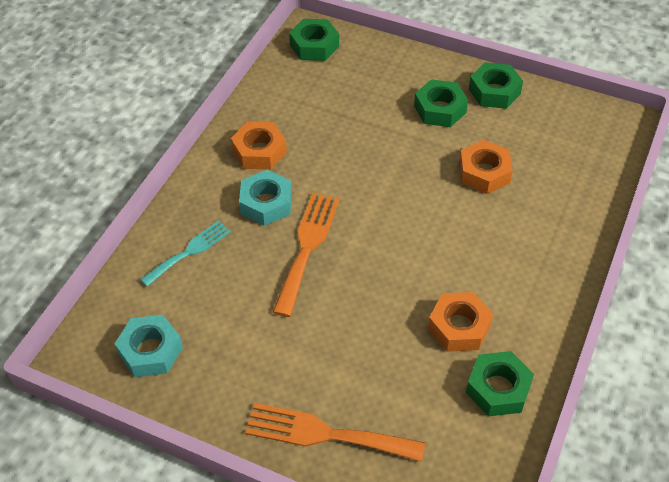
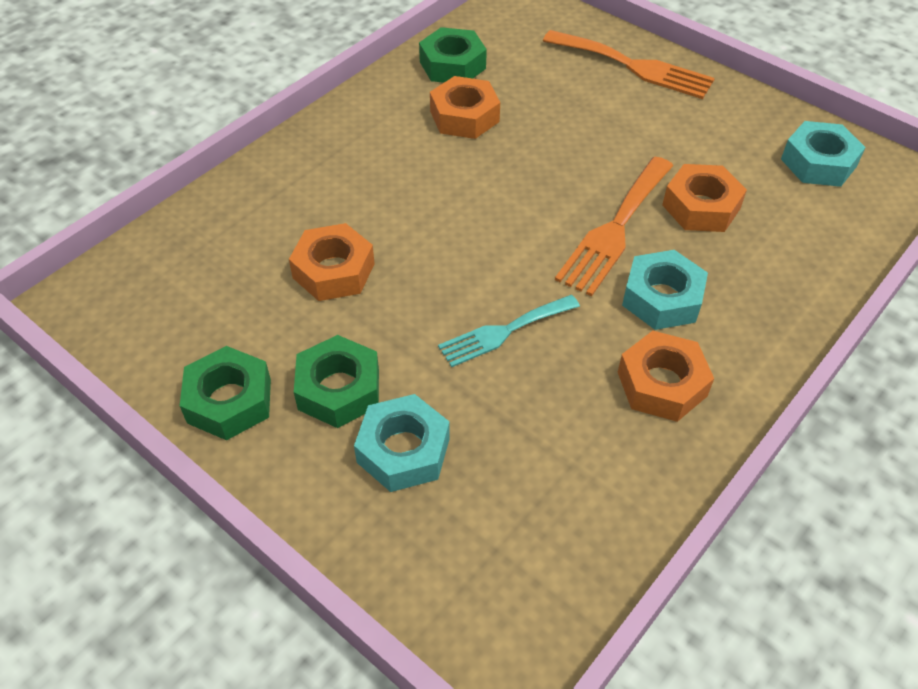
camera: 165 degrees left, 0 degrees up
(189, 251) = (775, 257): turquoise fork -> turquoise fork (504, 332)
(246, 282) = (701, 207): none -> orange nut
(314, 46) = (511, 605): green nut -> none
(390, 90) = (403, 450): none -> turquoise nut

